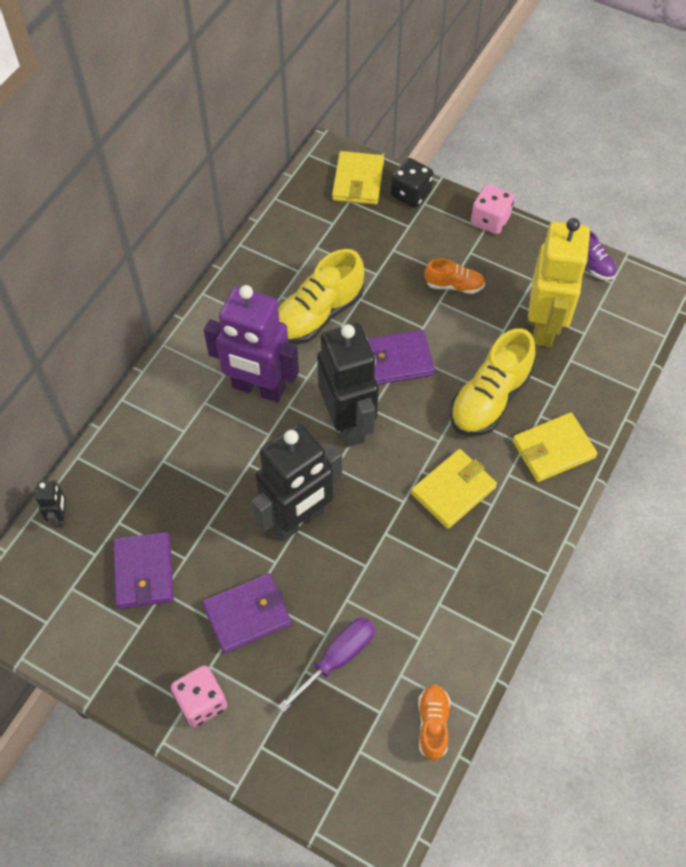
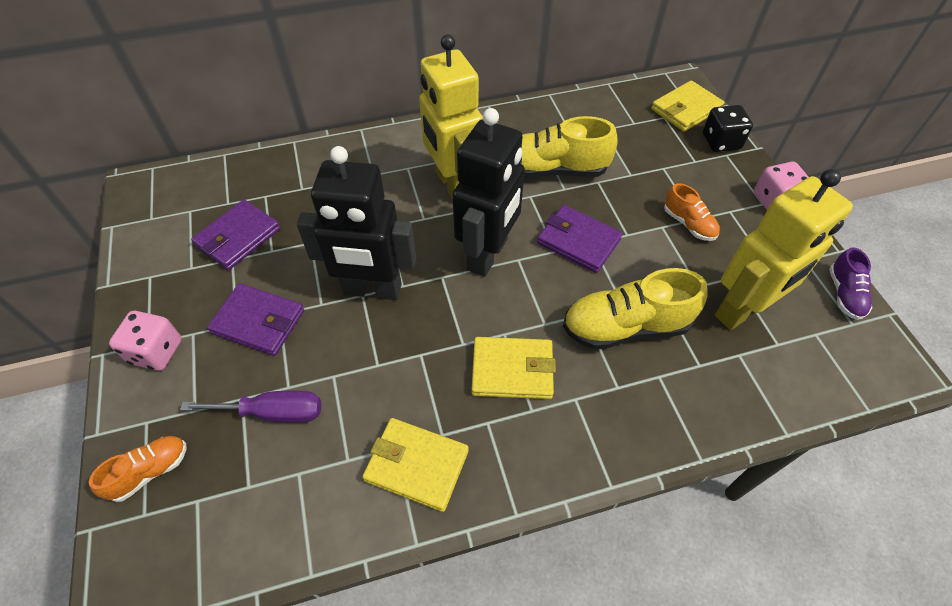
camera: 45 degrees right, 5 degrees down
(60, 517) = (239, 166): black robot -> none
(258, 388) = (453, 185): purple robot -> yellow robot
(433, 724) = (270, 542): orange shoe -> orange shoe (150, 471)
(553, 449) = (641, 414): yellow wallet -> yellow wallet (416, 465)

